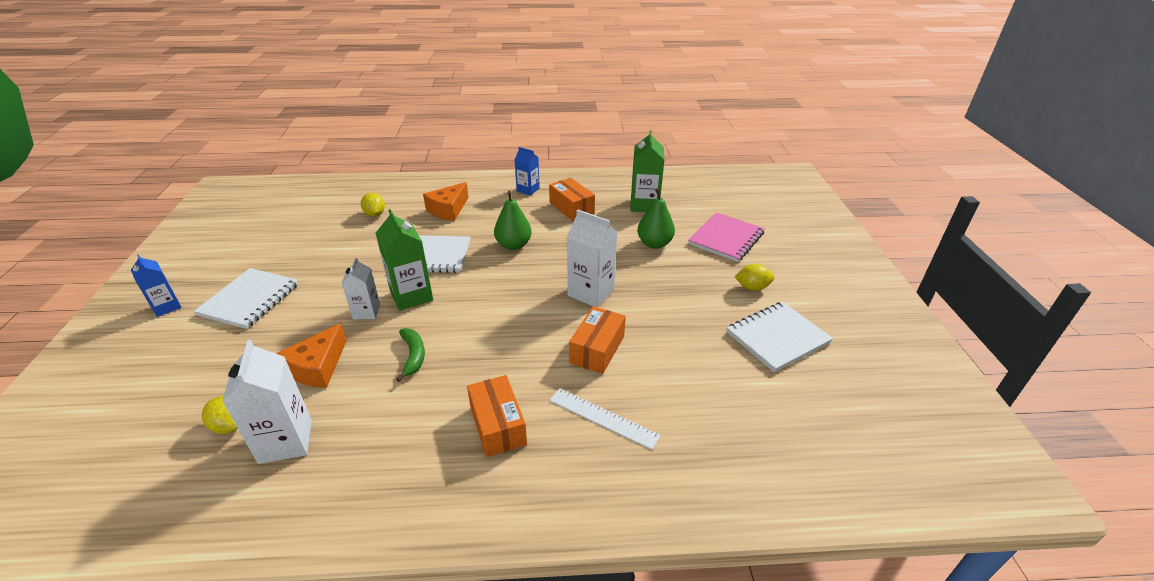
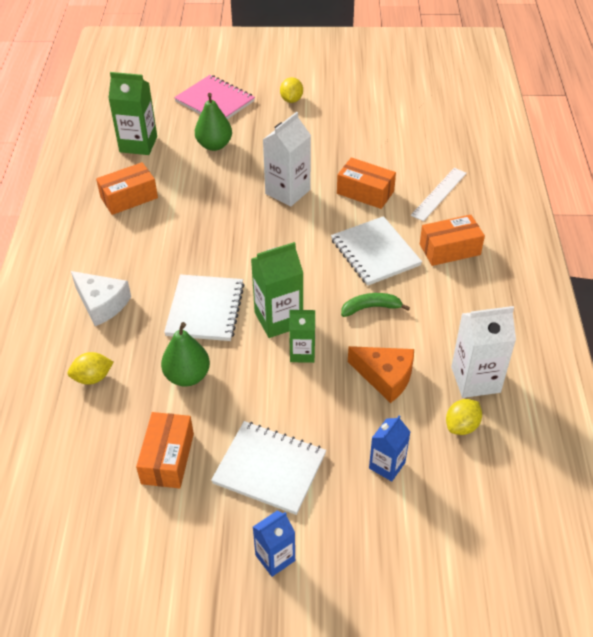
camera: 85 degrees left, 10 degrees up
(286, 251) = (167, 458): none -> orange box
(366, 312) = (302, 353): white carton -> green carton
(448, 209) = (102, 304): orange cheese -> white cheese
(513, 245) = (196, 244): green pear -> green pear (187, 376)
(528, 190) = (73, 232): blue carton -> blue carton (387, 465)
(777, 337) = (354, 99): white notebook -> white notebook (375, 252)

